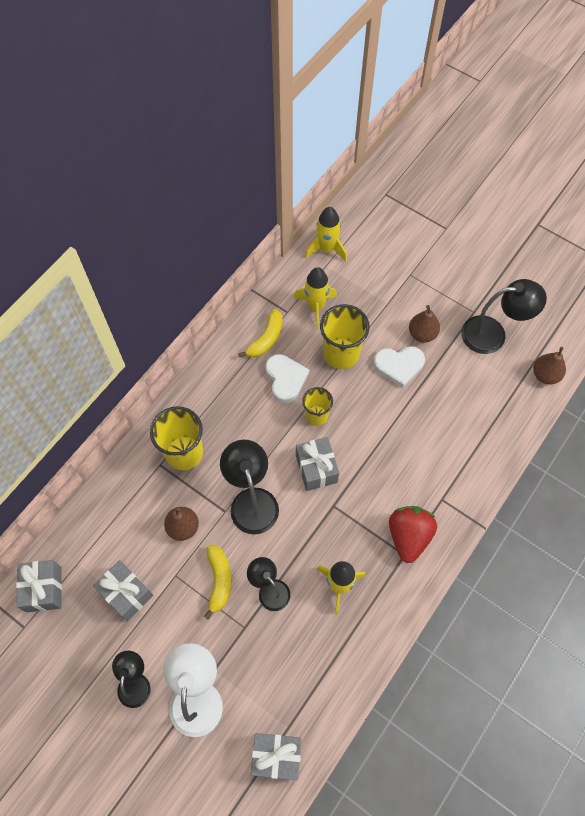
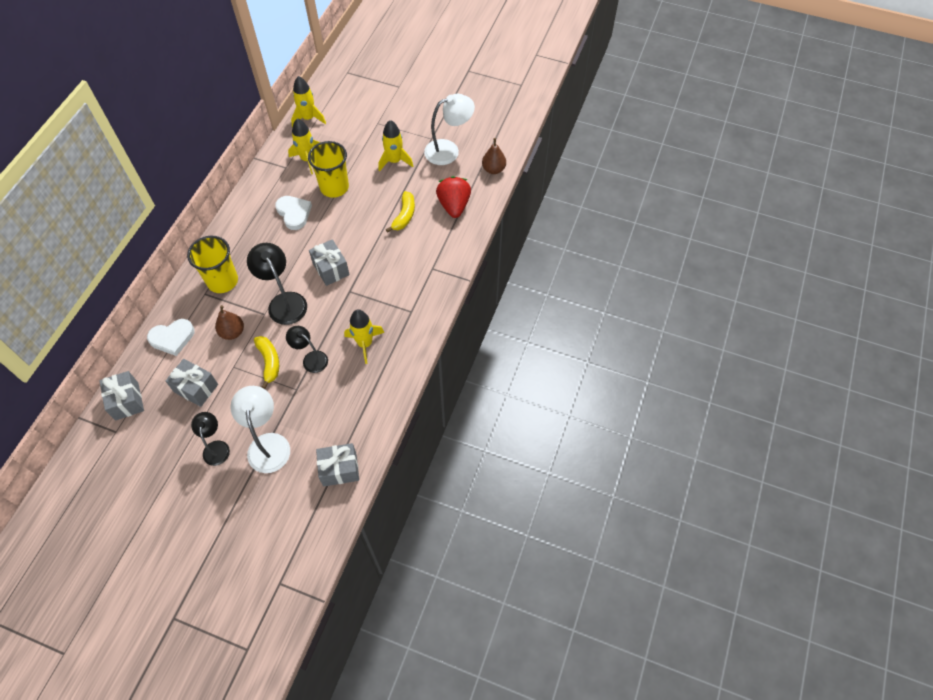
camera: 15 degrees left, 5 degrees down
(266, 339) = (272, 189): yellow banana -> yellow banana (404, 216)
(316, 415) = (323, 233): yellow cup -> none
(399, 366) = (381, 186): white heart -> white heart (172, 338)
(409, 536) = (412, 298): red strawberry -> red strawberry (454, 205)
(422, 334) = (394, 161): brown pear -> yellow rocket
(493, 334) = (449, 150): black lamp -> white lamp

